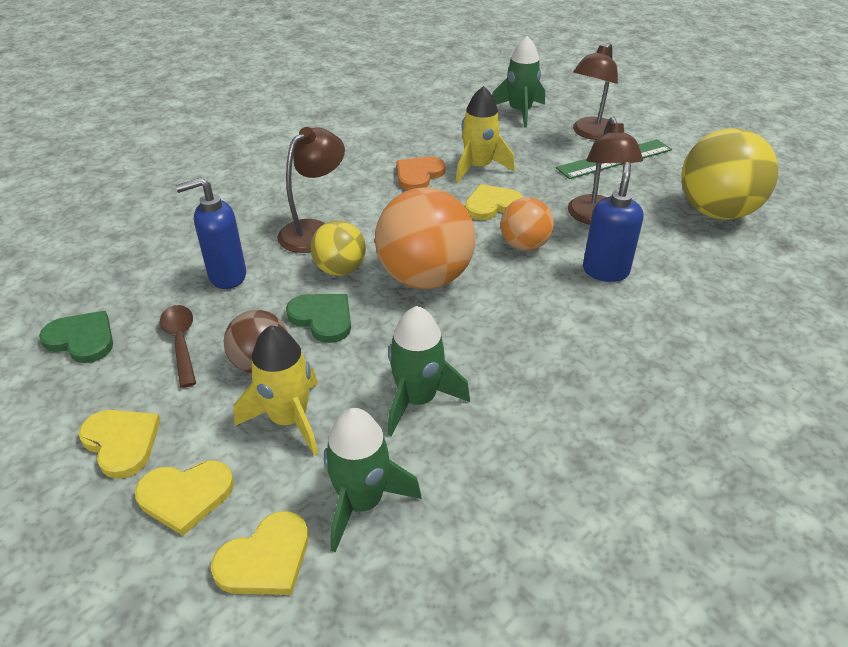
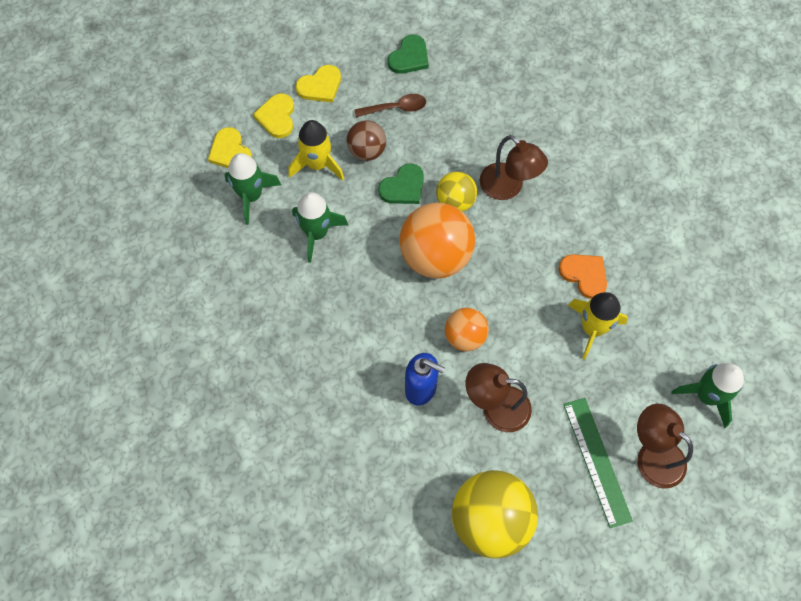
camera: 100 degrees right, 25 degrees up
(227, 276) = (459, 131): blue soap dispenser -> none
(492, 205) = (527, 325): yellow heart -> none

